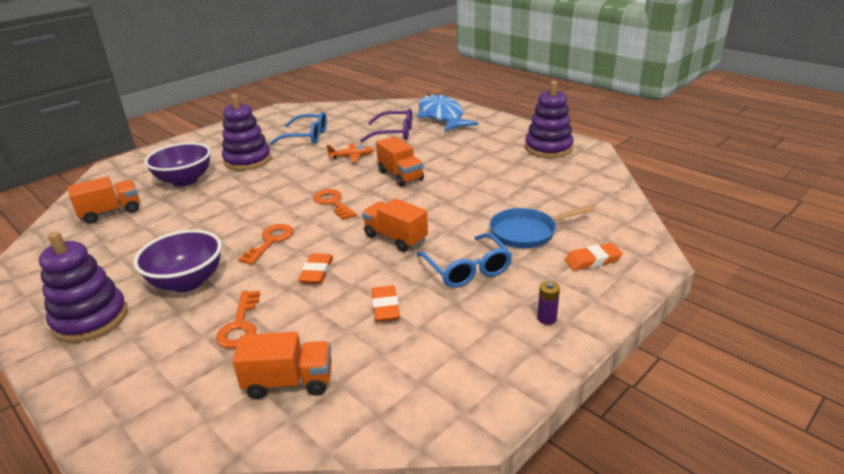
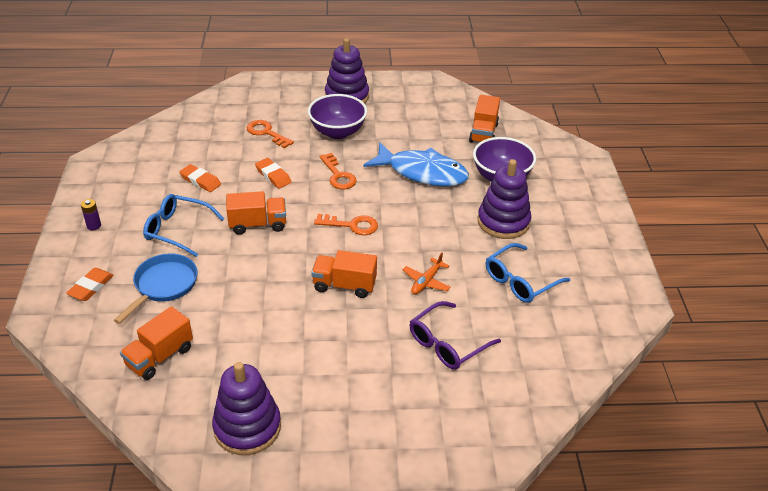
camera: 130 degrees right, 10 degrees up
(289, 382) = (201, 129): orange truck -> orange truck (159, 356)
(442, 116) = (447, 416): blue fish -> blue fish (422, 172)

